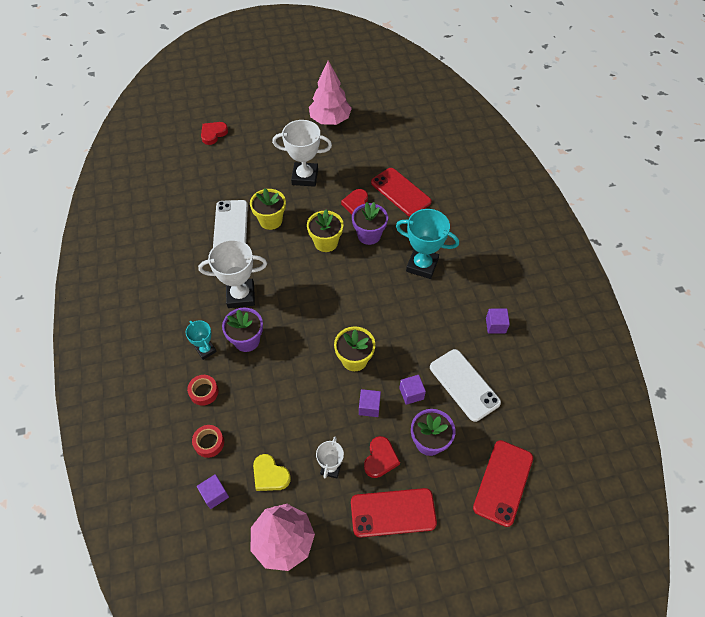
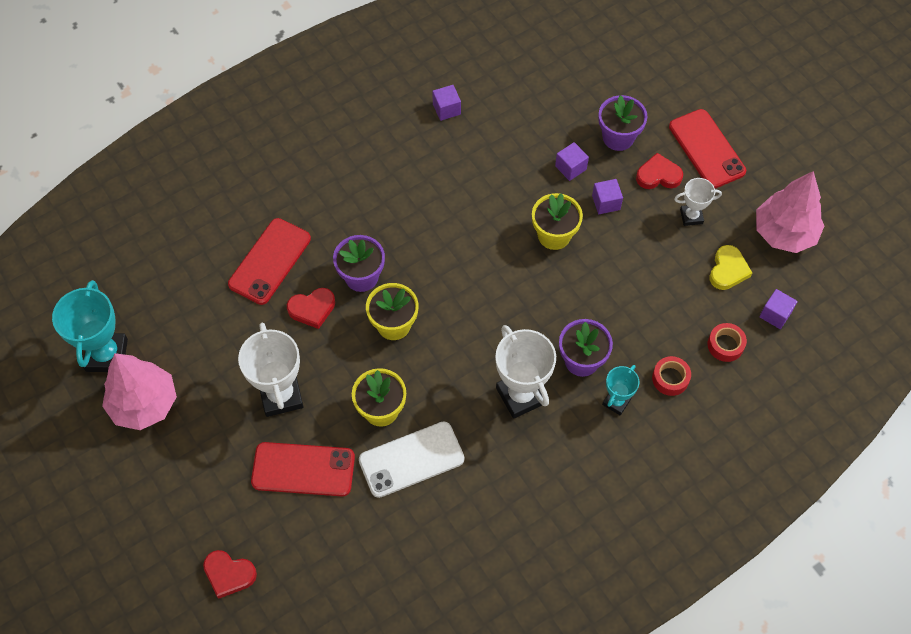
camera: 110 degrees left, 5 degrees up
(422, 265) = (388, 203): turquoise trophy -> turquoise trophy (107, 355)
(464, 385) = (537, 122): white phone -> none
(503, 482) = (629, 67): red phone -> red phone (303, 469)

